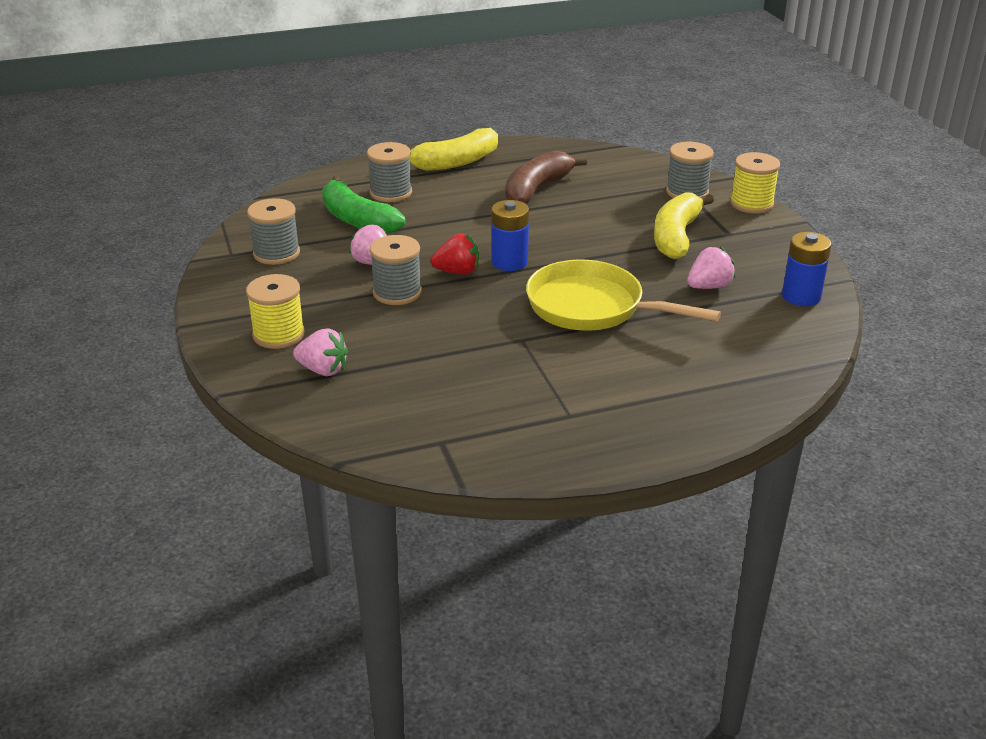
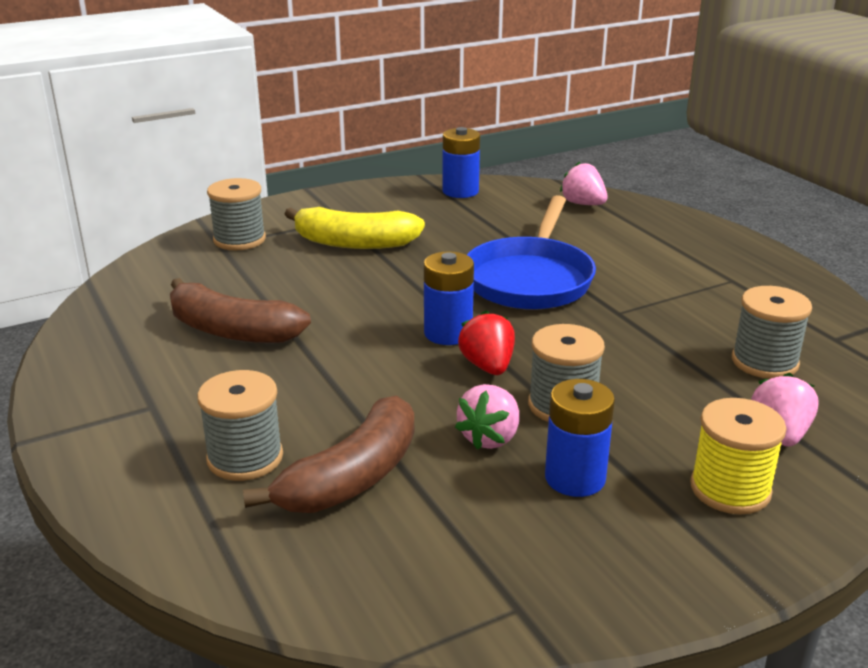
camera: 100 degrees left, 5 degrees down
(276, 253) = (496, 547): grey spool -> grey spool (764, 362)
(319, 284) = (575, 478): none -> blue battery
(357, 220) = (352, 478): green banana -> brown banana
(455, 162) = (126, 408): yellow banana -> none
(593, 307) = (530, 279): yellow pan -> blue pan
(709, 286) = (459, 227): pink strawberry -> pink strawberry (583, 204)
(751, 204) = (268, 209): yellow spool -> none

